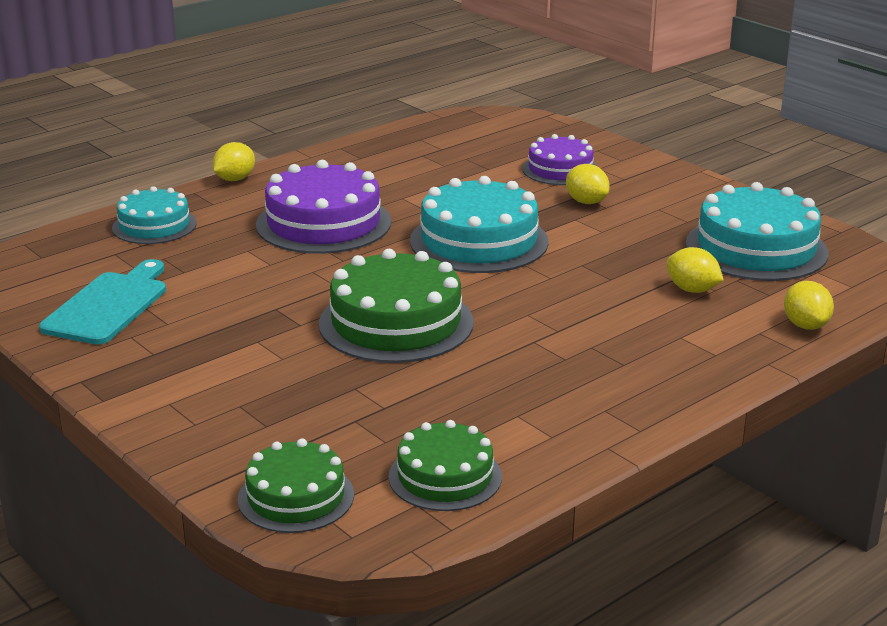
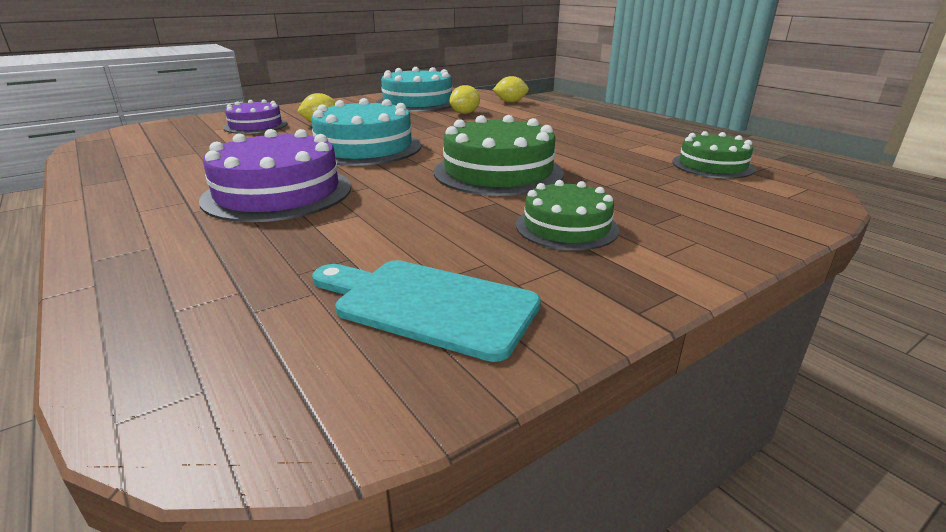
camera: 85 degrees left, 0 degrees up
(154, 225) = (180, 284): turquoise cake -> none
(235, 179) = (87, 235): yellow lemon -> none
(296, 497) = (778, 203): green cake -> green cake (566, 227)

